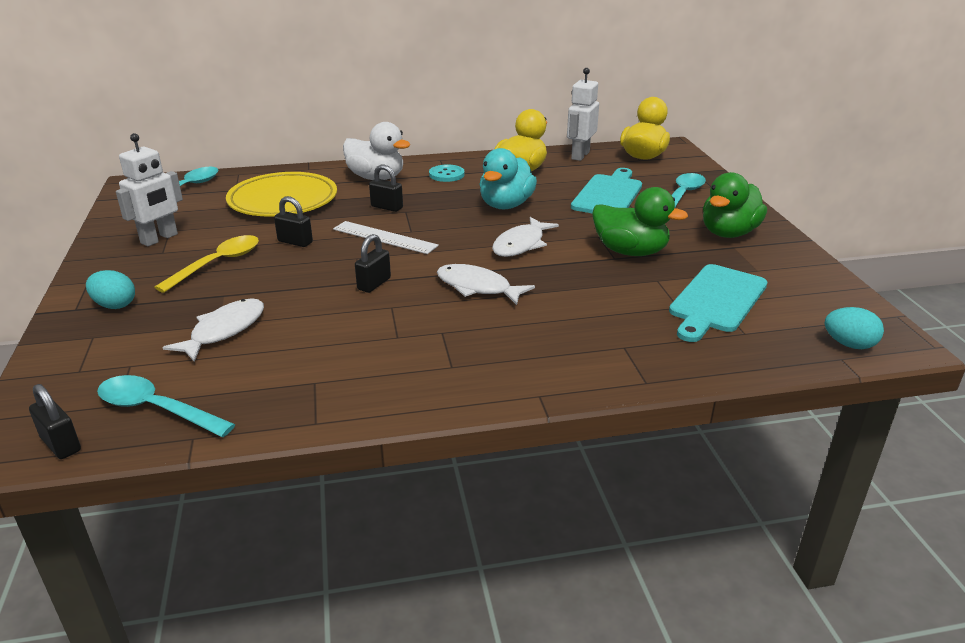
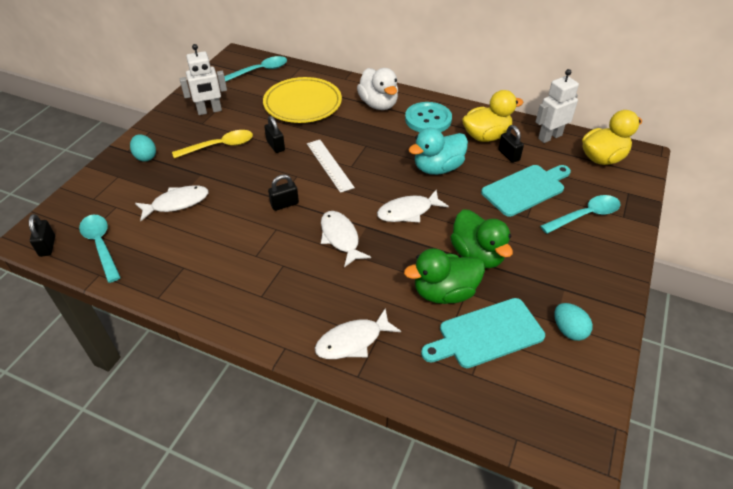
camera: 35 degrees right, 15 degrees up
(387, 207) = (357, 136): black padlock -> black padlock (508, 155)
(446, 174) = (428, 119): turquoise button -> turquoise button, size x1.64
(603, 358) = (352, 341): none -> white fish
(728, 233) = (577, 273): green duck -> green duck (444, 292)
(849, 344) = (538, 431): turquoise egg -> turquoise egg (568, 330)

